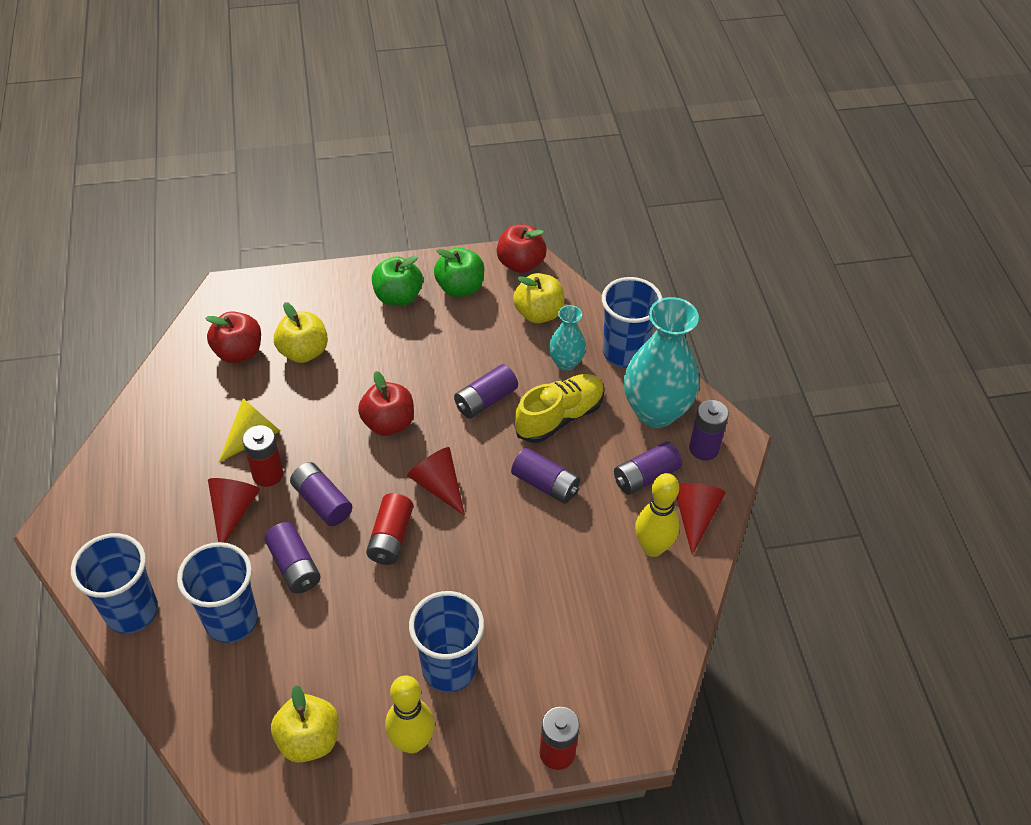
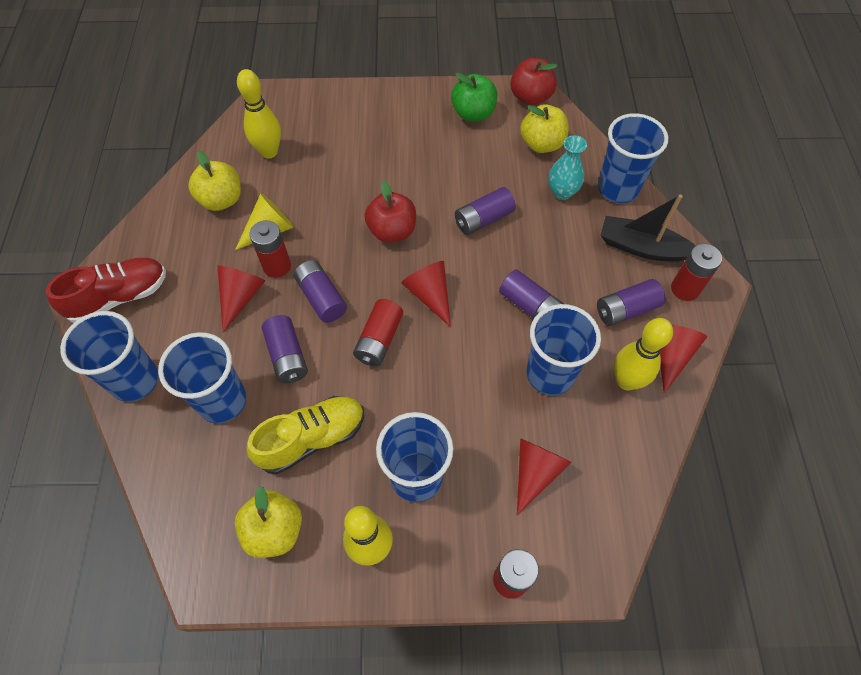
camera: 10 degrees right, 10 degrees up
(97, 527) = (119, 297): none -> red shoe
(238, 352) = (269, 152): red apple -> yellow bowling pin
(303, 352) = (326, 157): yellow apple -> yellow apple (221, 200)
(398, 297) = (416, 116): green apple -> none
(559, 417) = (550, 243): yellow shoe -> yellow shoe (312, 439)
(570, 648) = (535, 472): none -> red cone
(574, 550) = (550, 374): none -> blue cup
(656, 411) = (642, 247): turquoise vase -> black boat
(704, 448) = (685, 289): purple battery -> red battery

